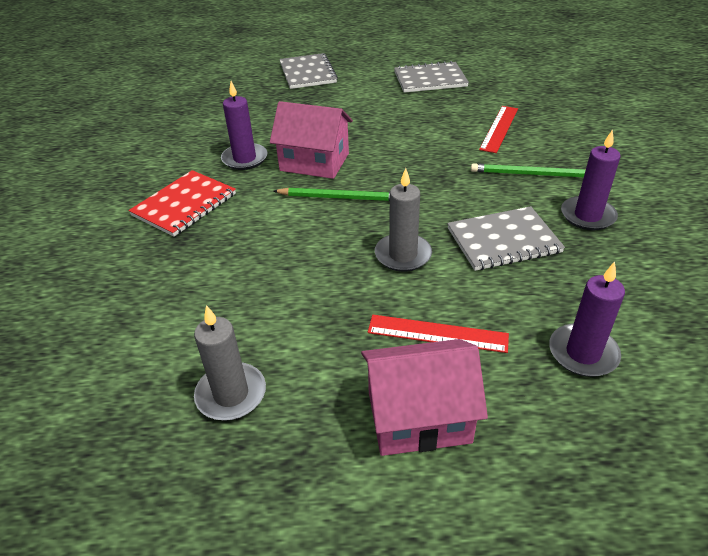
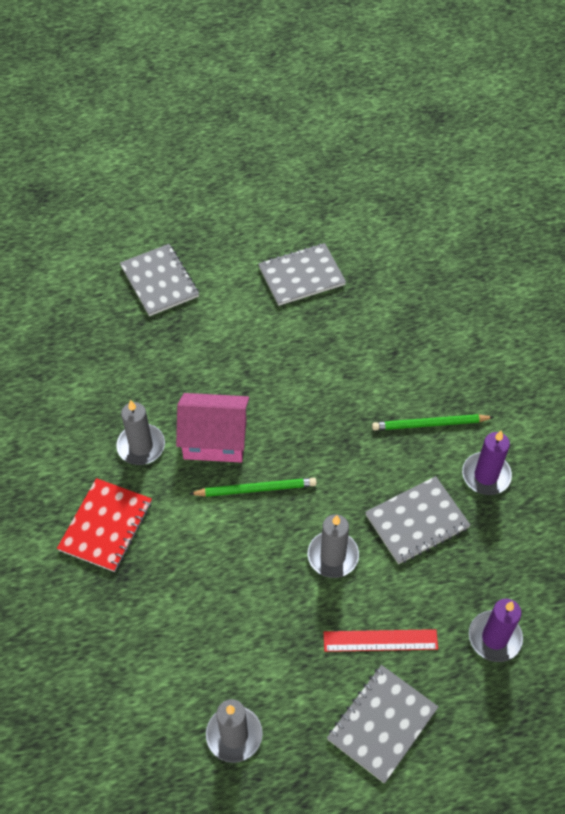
camera: 15 degrees left, 15 degrees up
(244, 159) = (141, 446): purple candle -> grey candle
(418, 416) = (382, 724): pink house -> grey notebook
(499, 128) = (389, 356): red ruler -> none

